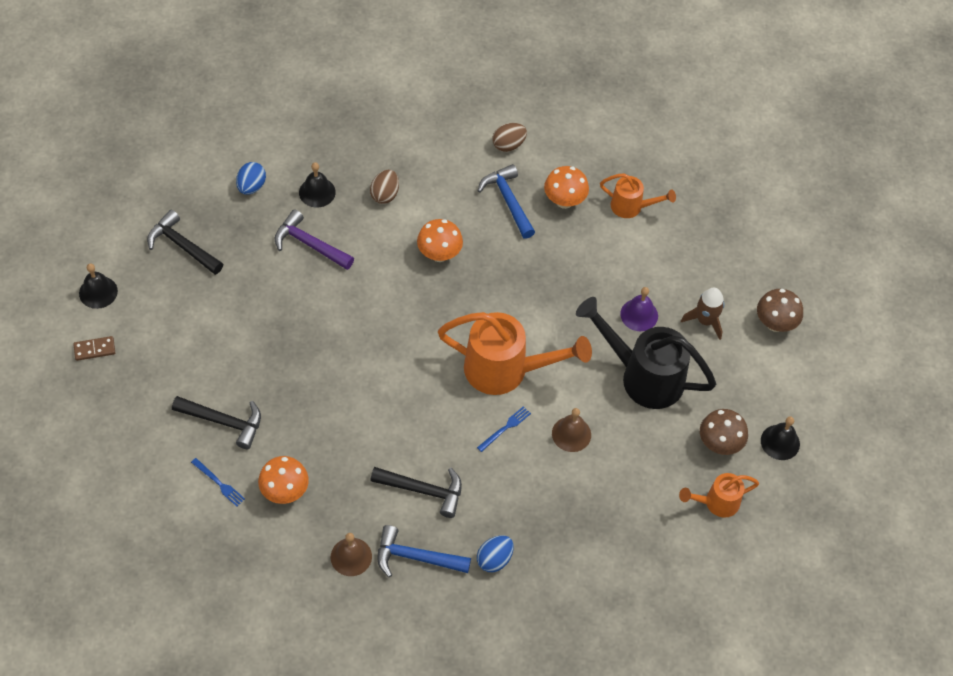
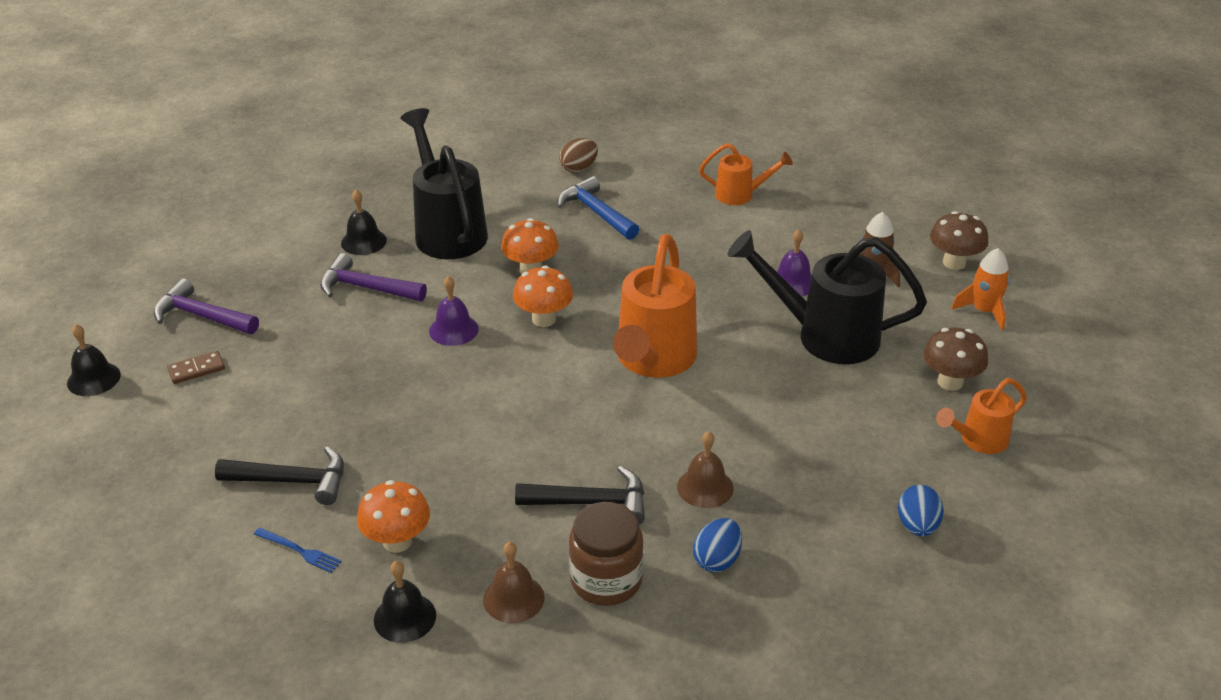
camera: 10 degrees left, 20 degrees down
(94, 349) = (95, 437): brown domino -> brown domino (196, 369)
(182, 246) = (201, 316): black hammer -> purple hammer
(251, 186) = (280, 249): blue egg -> blue egg (917, 526)
(366, 304) = (453, 330): none -> purple bell
(385, 194) = (447, 230): brown egg -> black watering can
(415, 557) = (606, 580): blue hammer -> brown jar
(505, 428) = (675, 417): blue fork -> none
(506, 370) = (653, 360): orange watering can -> orange watering can turned 105 degrees clockwise
(564, 201) = (661, 202): orange mushroom -> orange mushroom (544, 319)
(571, 434) = (762, 407): brown bell -> brown bell (705, 487)
(776, 380) = (983, 311): none -> orange rocket
(780, 442) = (1021, 367): black bell -> black bell (405, 617)

